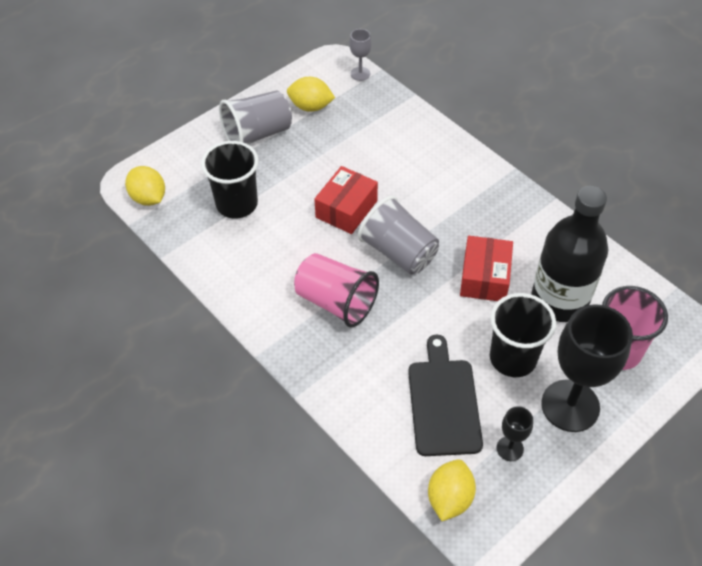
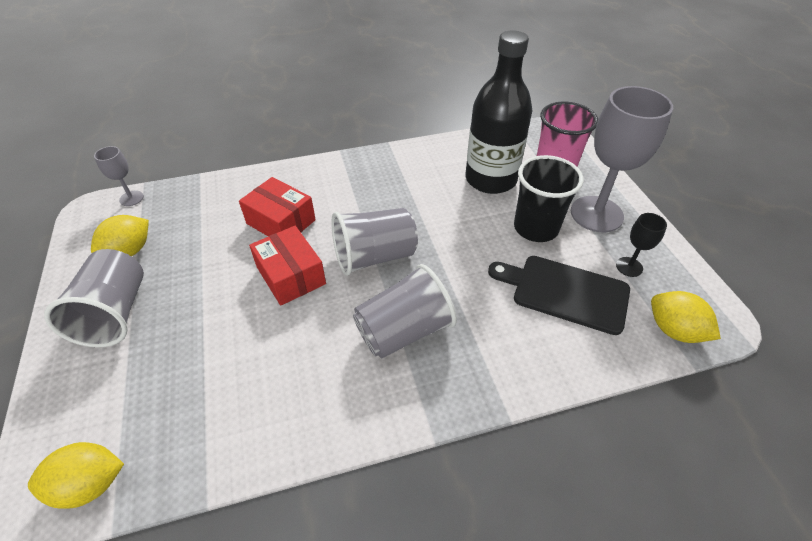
camera: 65 degrees left, 5 degrees down
(237, 204) = (197, 375): black cup -> none
(336, 302) = (404, 331): pink cup -> grey cup
(484, 277) = (441, 211): red box -> red box (281, 222)
(570, 405) = (596, 214): black goblet -> grey goblet

